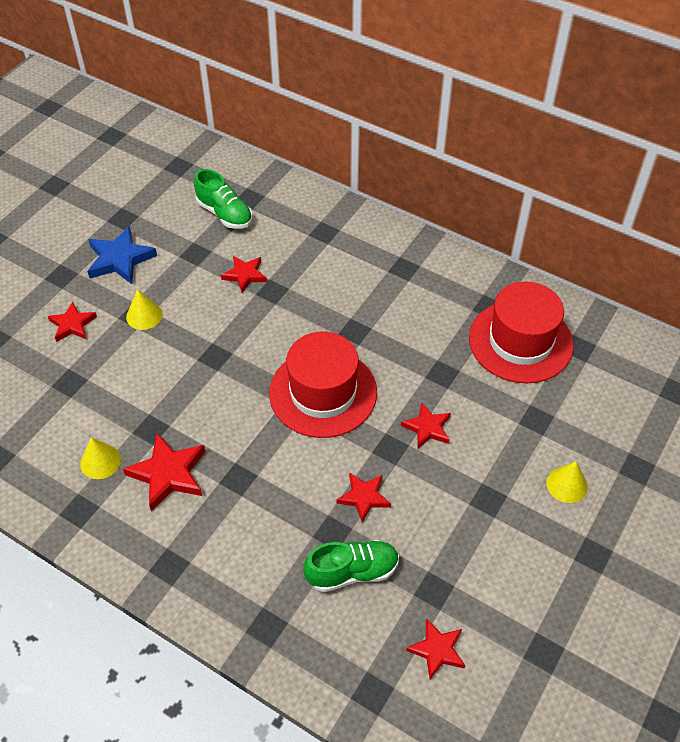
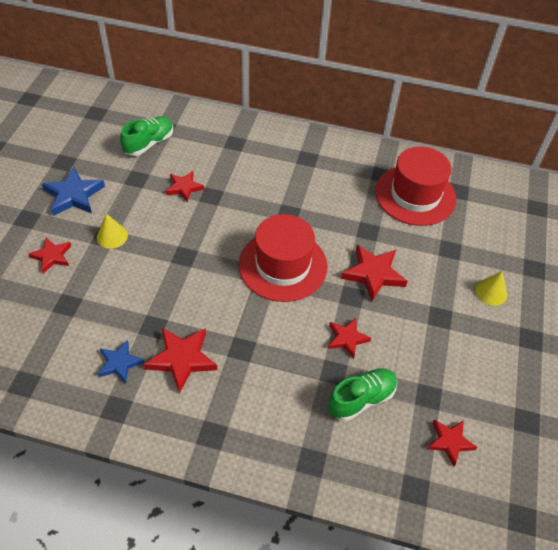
camera: 20 degrees left, 0 degrees up
(100, 461) = (119, 363): yellow cone -> blue star
(225, 214) = (149, 143): green shoe -> green shoe turned 75 degrees counterclockwise
(427, 428) = (373, 274): red star -> red star, size x1.56

